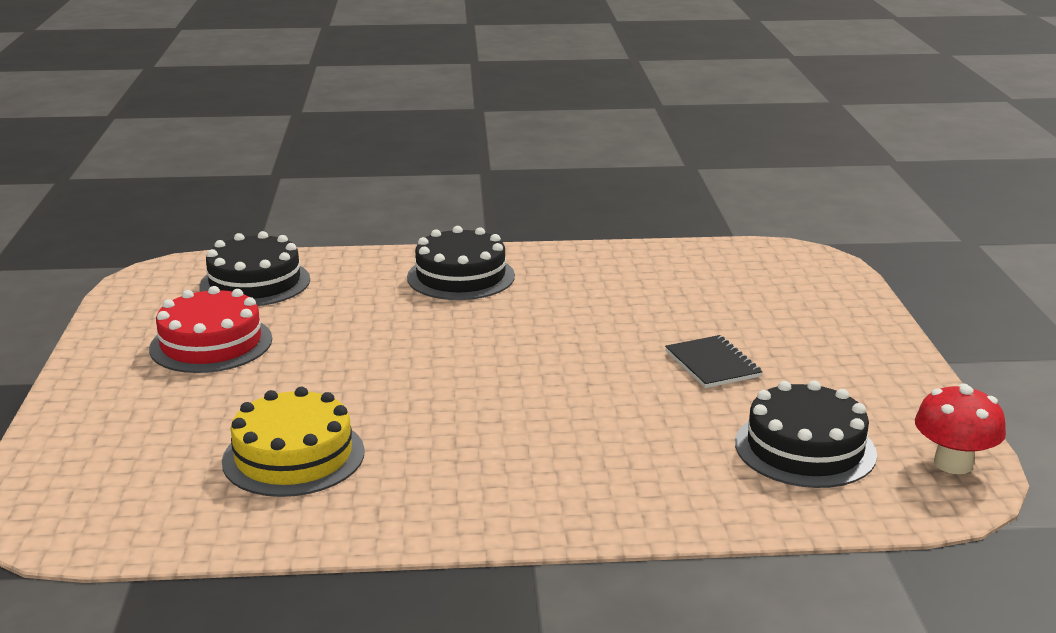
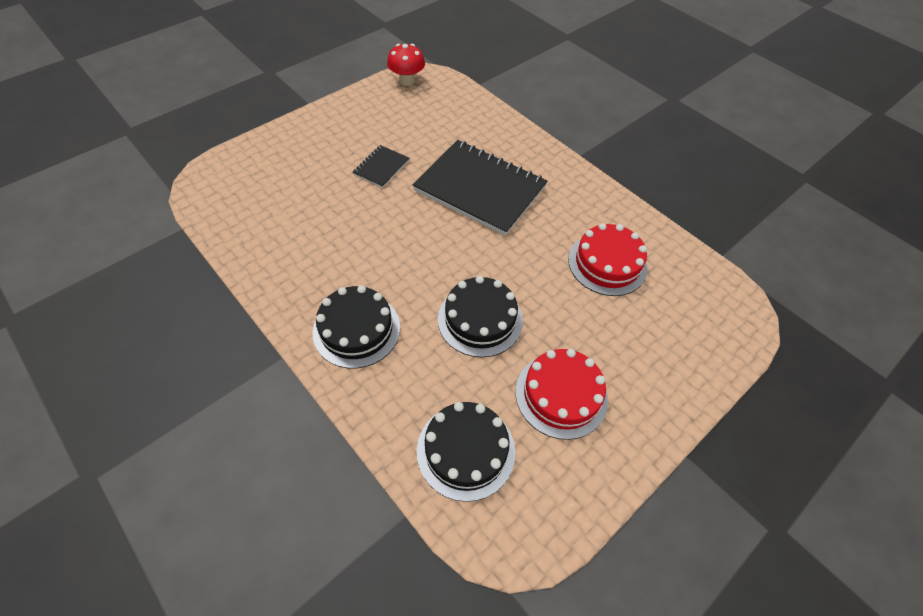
camera: 130 degrees left, 30 degrees up
(293, 456) = (607, 263): yellow cake -> red cake
(572, 421) = (480, 188): none -> black notebook
(805, 448) = (432, 117): black cake -> black cake (480, 319)

